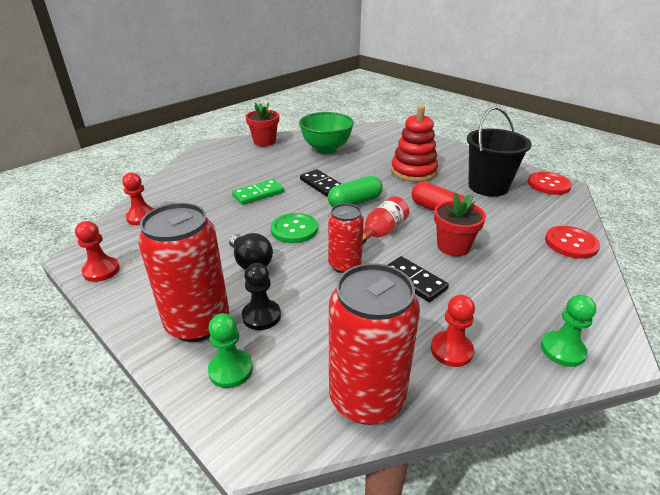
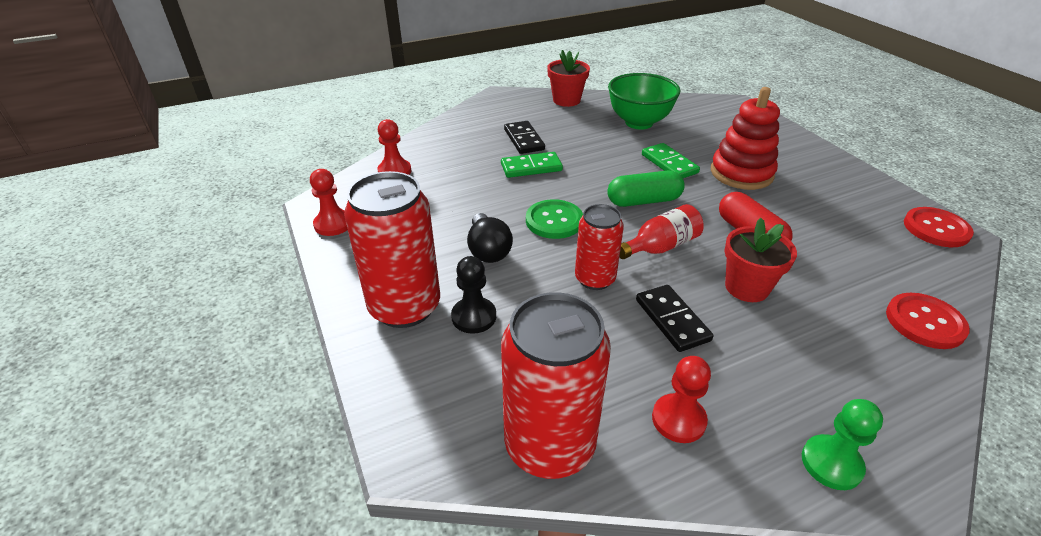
camera: 20 degrees right, 5 degrees up
(230, 370) = (417, 369): green pawn -> none
(321, 185) = (612, 169): black domino -> black domino (524, 139)
(361, 173) = (669, 164): none -> green domino
(488, 187) = (839, 214): black bucket -> none

